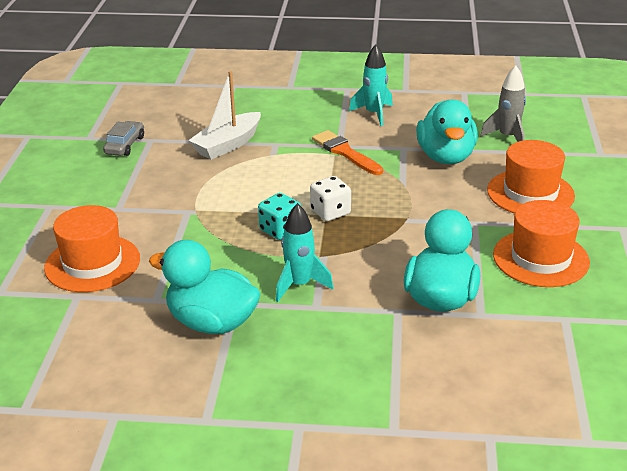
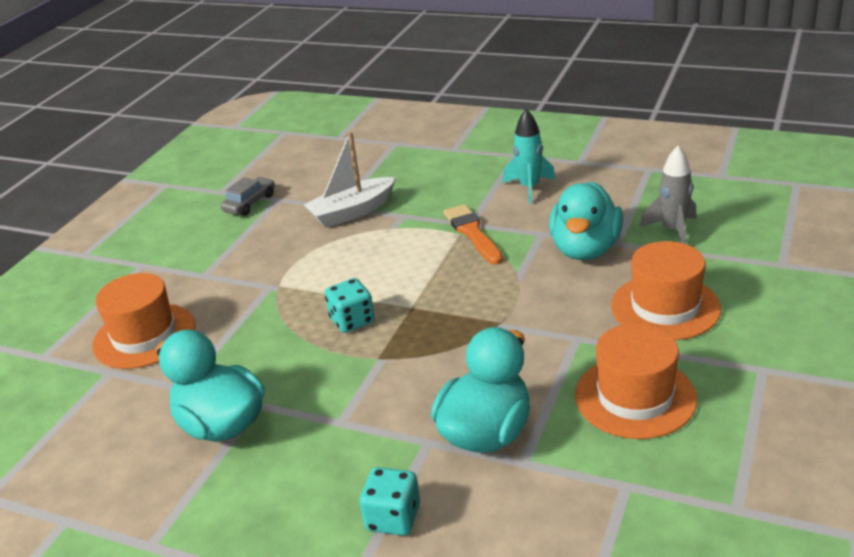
camera: 20 degrees right, 0 degrees up
(299, 285) = (337, 392): turquoise rocket -> none
(330, 212) = (418, 305): white dice -> none
(401, 368) = (393, 518): none -> turquoise dice

